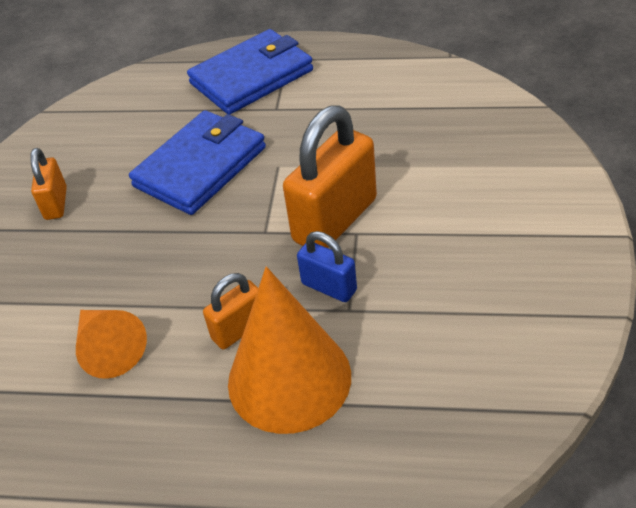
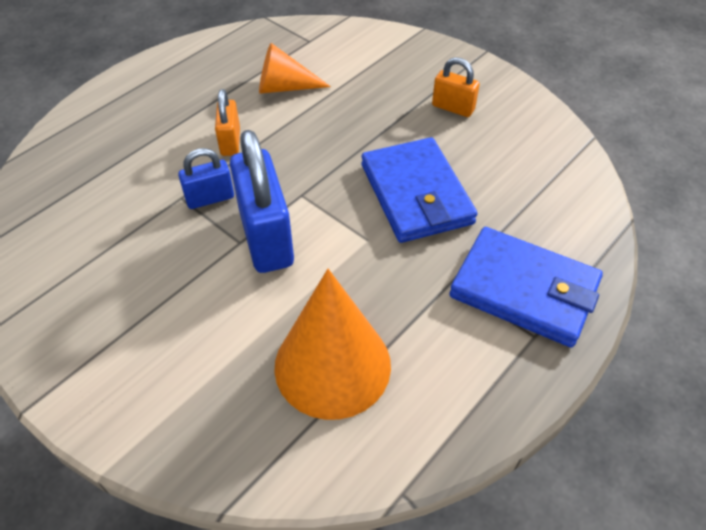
camera: 120 degrees right, 5 degrees up
(252, 77) = (524, 290): blue wallet -> blue wallet turned 60 degrees counterclockwise
(289, 379) = (168, 145): orange cone -> orange cone (332, 365)
(335, 220) = (266, 237): orange padlock -> blue padlock

